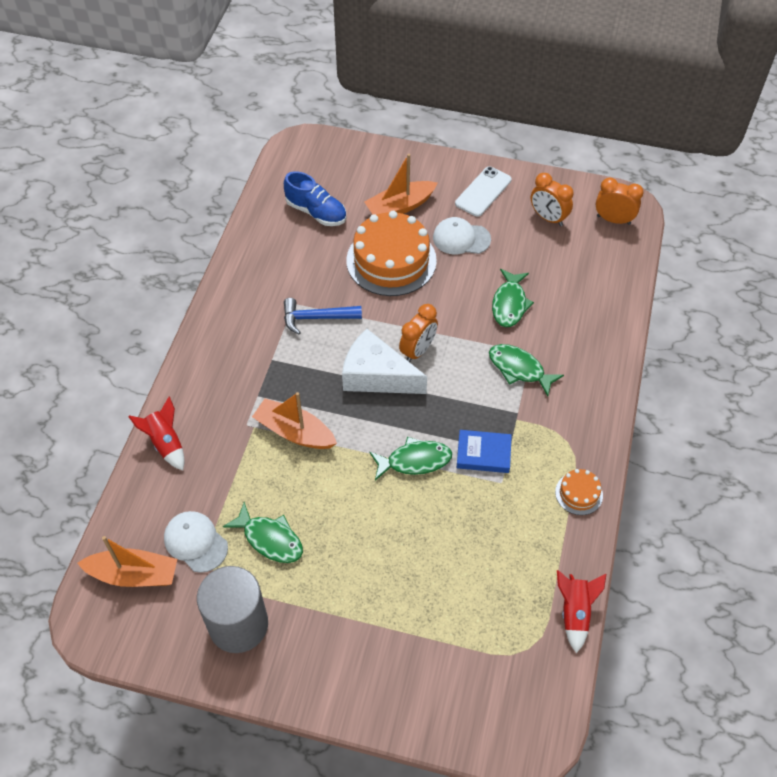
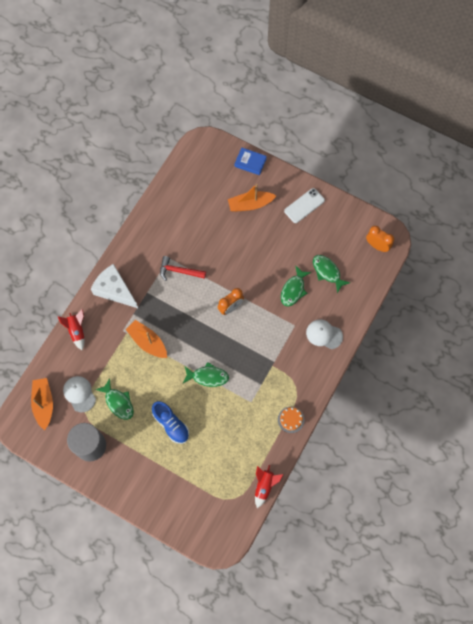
camera: 15 degrees right, 15 degrees up
(134, 575) = (44, 404): orange boat -> orange boat turned 120 degrees counterclockwise
(316, 212) = (199, 196): blue shoe -> blue shoe (171, 424)
(317, 318) = (179, 271): blue hammer -> red hammer
(376, 376) = (202, 318): white cheese -> white cheese (115, 290)
(391, 260) = (233, 242): orange cake -> none
(461, 238) = (280, 237): white cap -> white cap (324, 334)
(483, 454) = (247, 382): blue book -> blue book (250, 162)
(519, 369) = (284, 334): green fish -> green fish (327, 272)
(548, 218) = (337, 234): orange clock -> none

